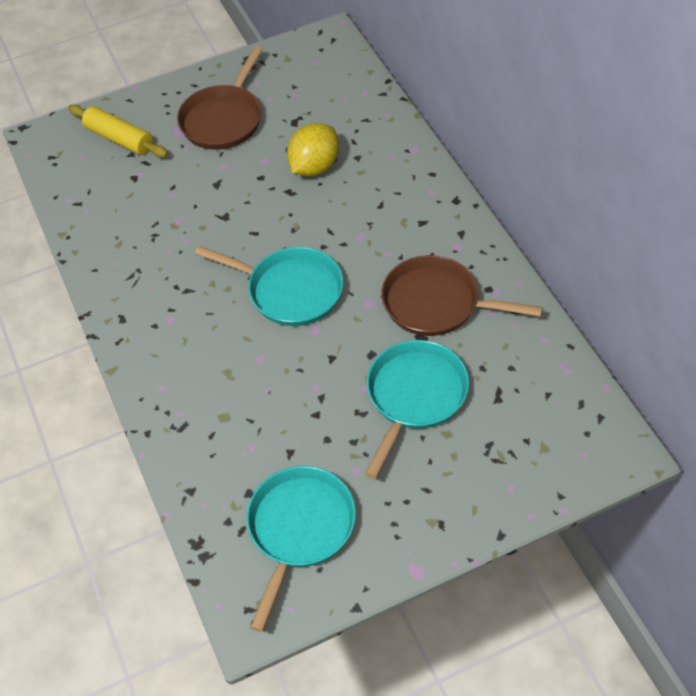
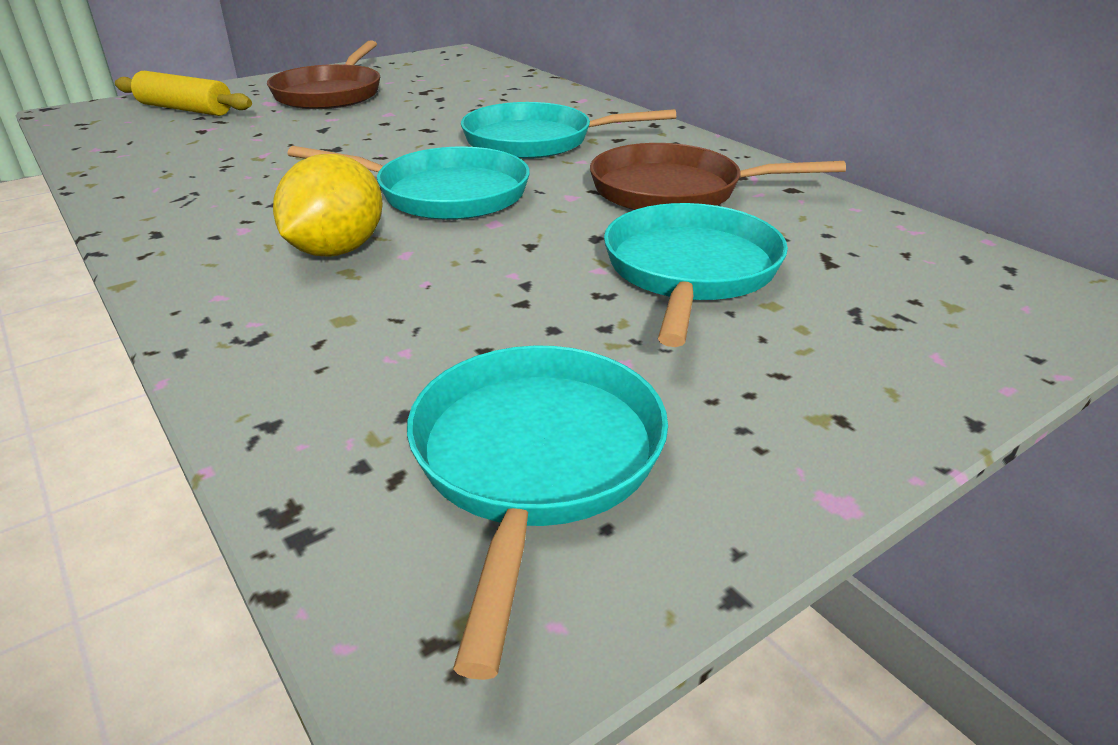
camera: 15 degrees left, 20 degrees down
(314, 167) = (457, 114): yellow lemon -> yellow lemon (336, 250)
(363, 219) = (536, 141): none -> turquoise pan

